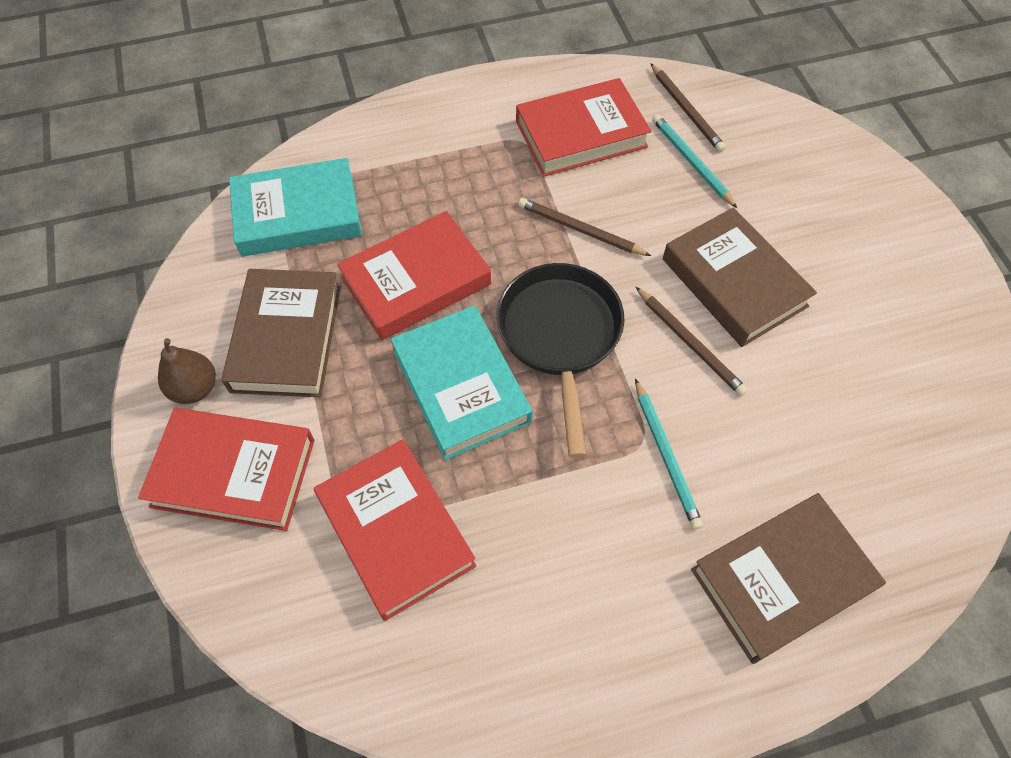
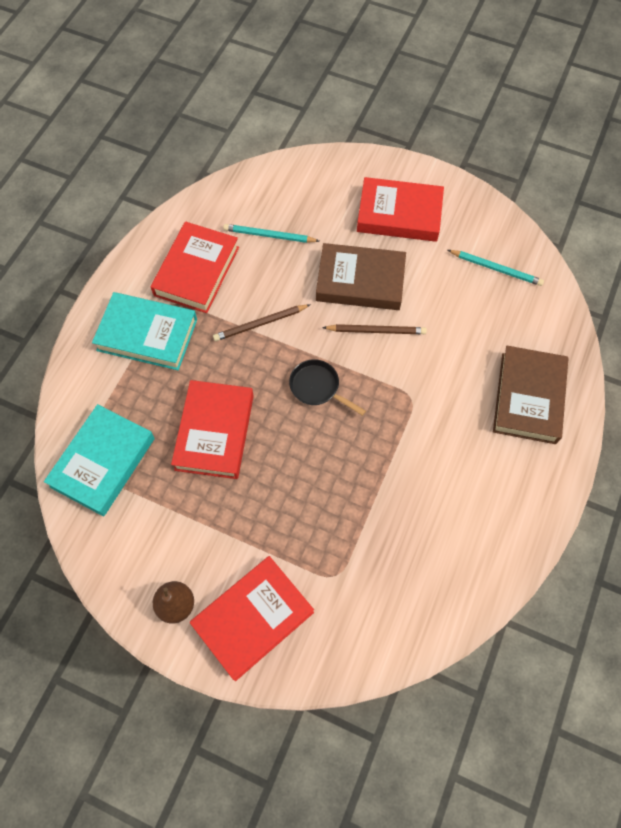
camera: 50 degrees left, 5 degrees up
(287, 338) = (188, 529): brown book -> none
(396, 531) = (361, 555): red book -> red book (399, 214)
(461, 386) = (303, 459): turquoise book -> turquoise book (147, 335)
(560, 337) = (317, 387): black pan -> black pan, size x0.57
(666, 456) = (427, 394): turquoise pencil -> turquoise pencil (496, 269)
(686, 110) = (233, 208): brown pencil -> none

